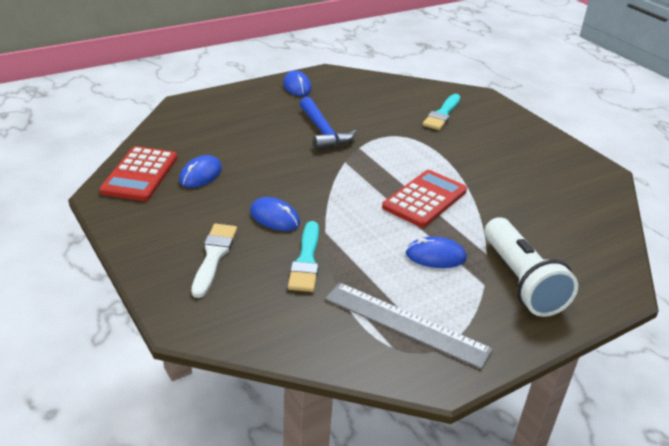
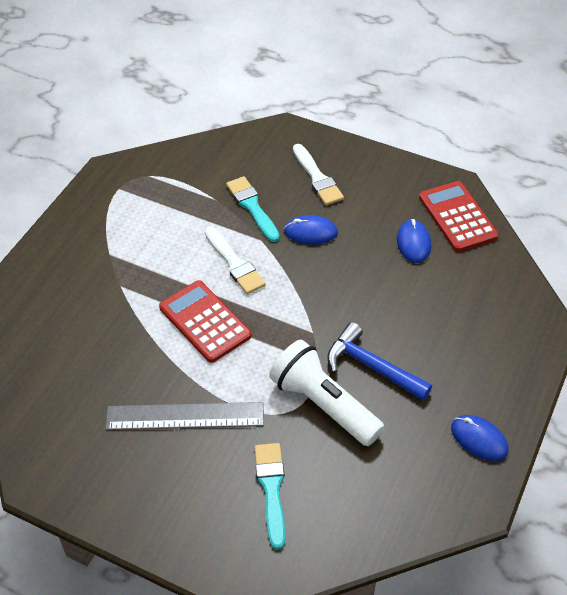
camera: 150 degrees right, 15 degrees up
(366, 225) = (234, 263): none -> white brush
(406, 323) = (149, 194): grey ruler -> grey ruler (185, 416)
(425, 199) = (205, 321): red calculator -> red calculator turned 135 degrees clockwise
(435, 256) = (160, 261): blue mouse -> none
(521, 281) = (82, 271): white flashlight -> white flashlight (323, 404)

